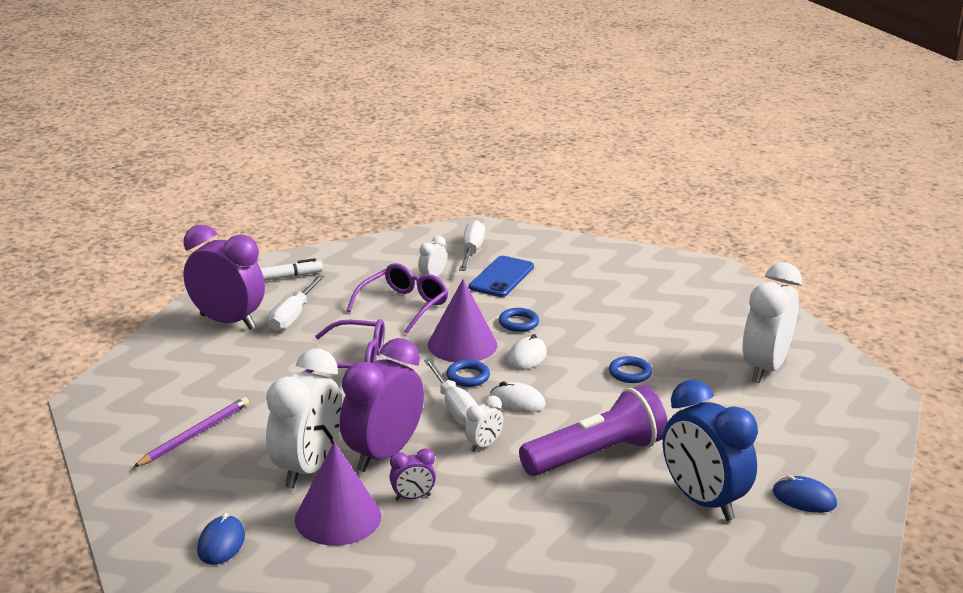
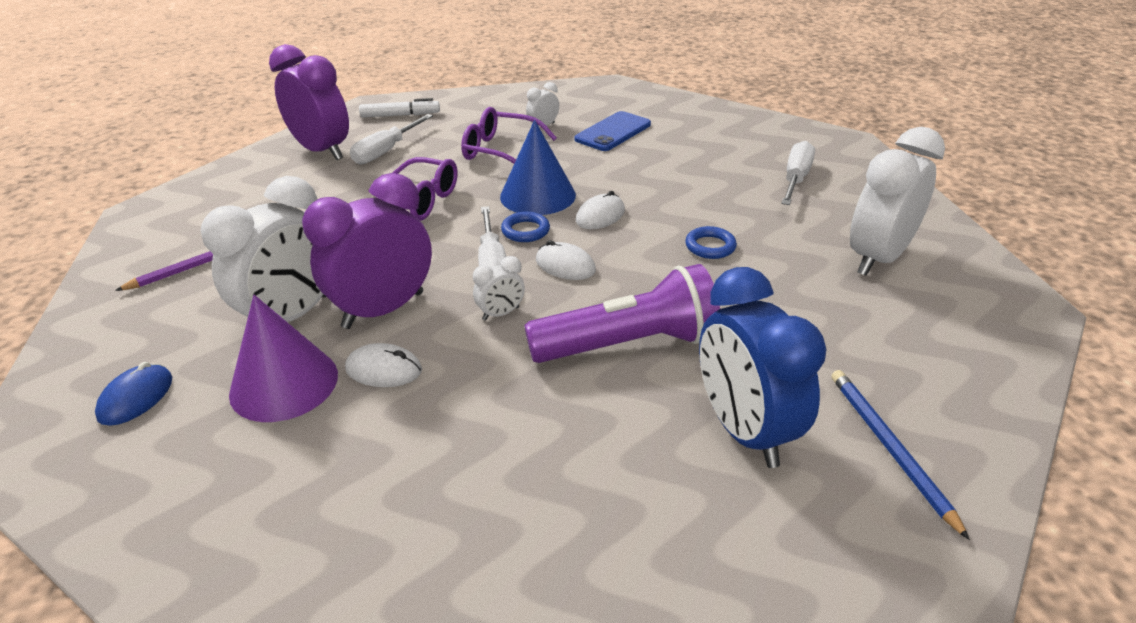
camera: 15 degrees right, 10 degrees up
(404, 305) = (500, 151): purple glasses -> purple glasses turned 120 degrees counterclockwise
(413, 497) = (384, 370): purple clock -> white mouse
(462, 344) = (537, 195): purple cone -> blue cone
(471, 251) = (594, 106): white screwdriver -> white screwdriver (795, 179)
(518, 323) = (608, 179): blue ring -> none
(804, 498) = (889, 448): blue mouse -> blue pencil

